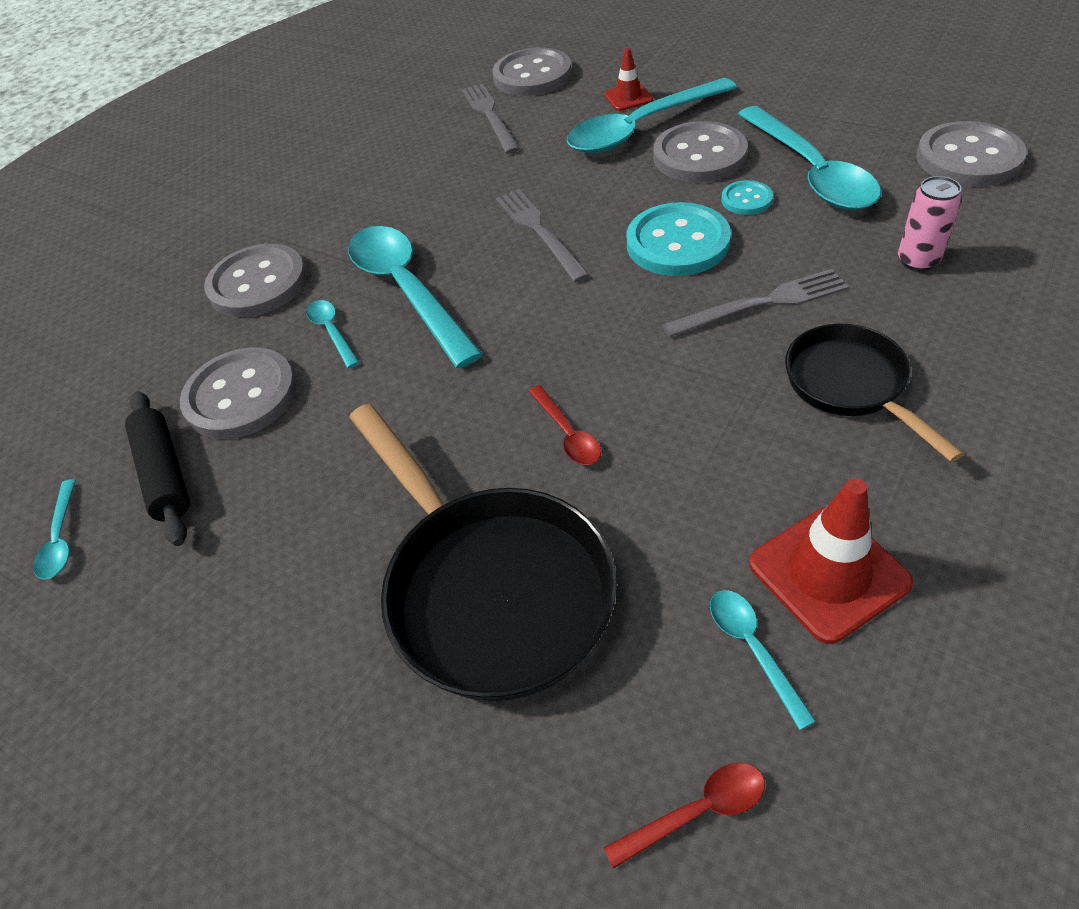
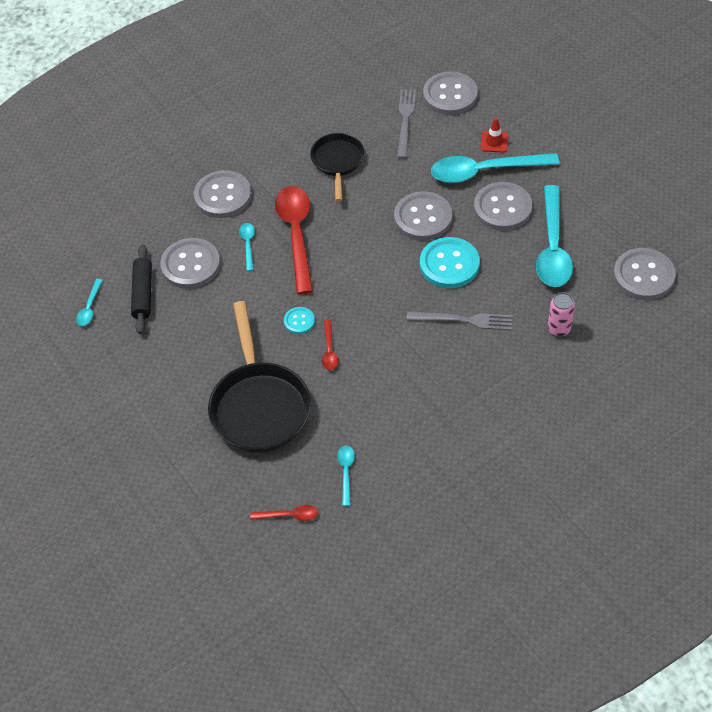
camera: 20 degrees right, 5 degrees up
(407, 291) = (296, 235): turquoise spoon -> red spoon
(539, 232) = (383, 225): grey fork -> none
(593, 204) = (423, 218): none -> grey button
(746, 199) = (505, 251): turquoise button -> turquoise button (299, 321)
(828, 573) = (396, 457): red traffic cone -> none
(851, 385) = (470, 381): black pan -> black pan (337, 163)

